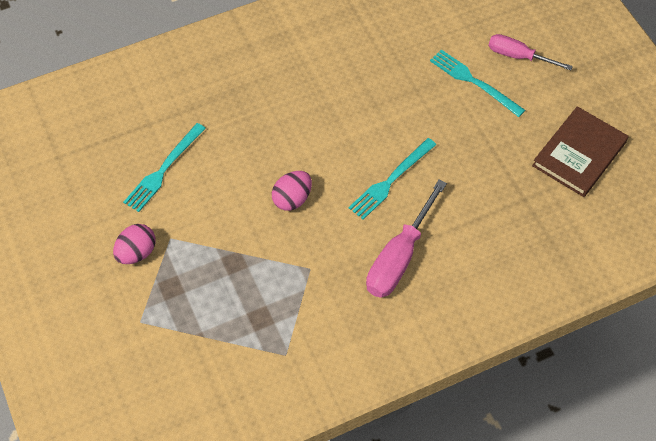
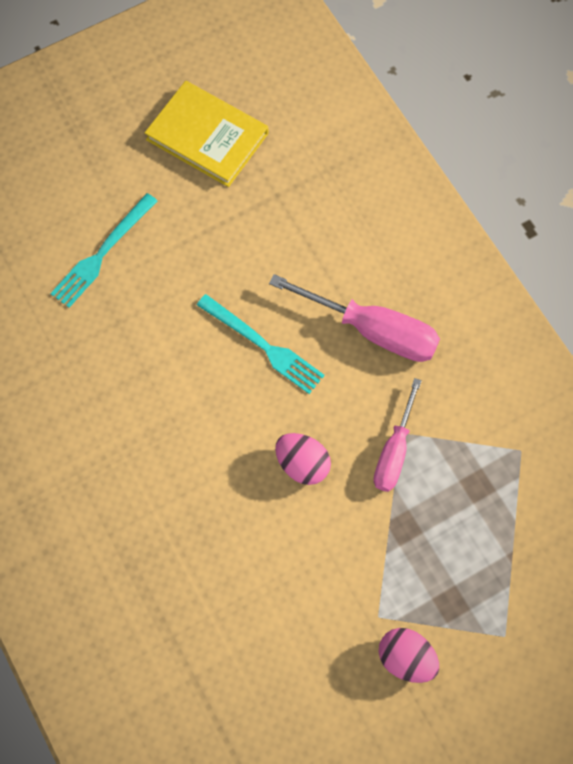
camera: 95 degrees left, 10 degrees up
(163, 169) = (271, 643): turquoise fork -> none
(517, 56) = (58, 202): pink screwdriver -> pink screwdriver (394, 452)
(579, 154) = (207, 136): brown book -> yellow book

